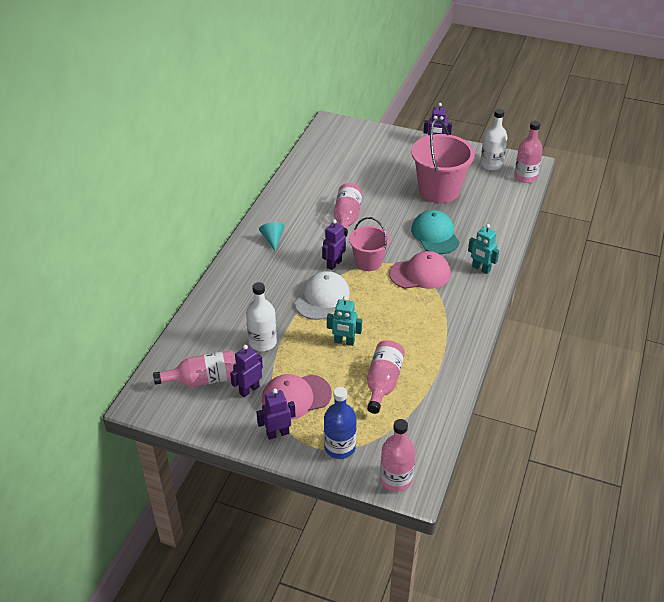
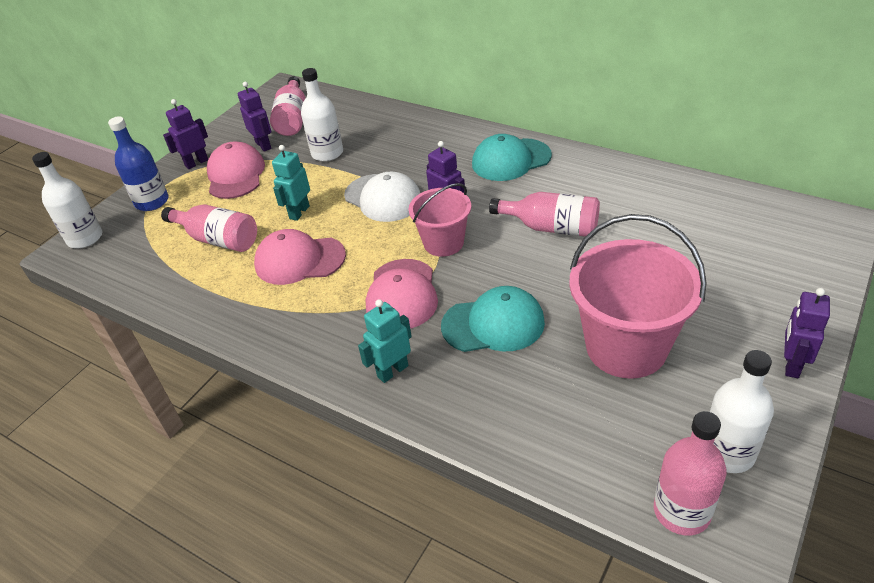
camera: 105 degrees right, 0 degrees up
(272, 239) = (511, 160): turquoise cone -> turquoise cap
(277, 433) = (196, 163): purple robot -> purple robot turned 120 degrees counterclockwise
(396, 479) = (85, 238): pink bottle -> white bottle
(398, 329) = (299, 260): none -> pink cap

